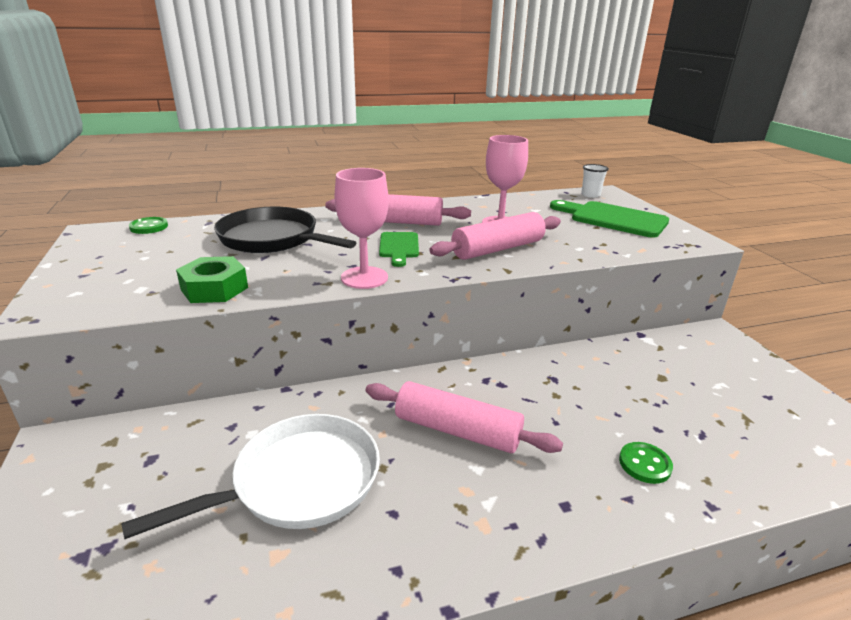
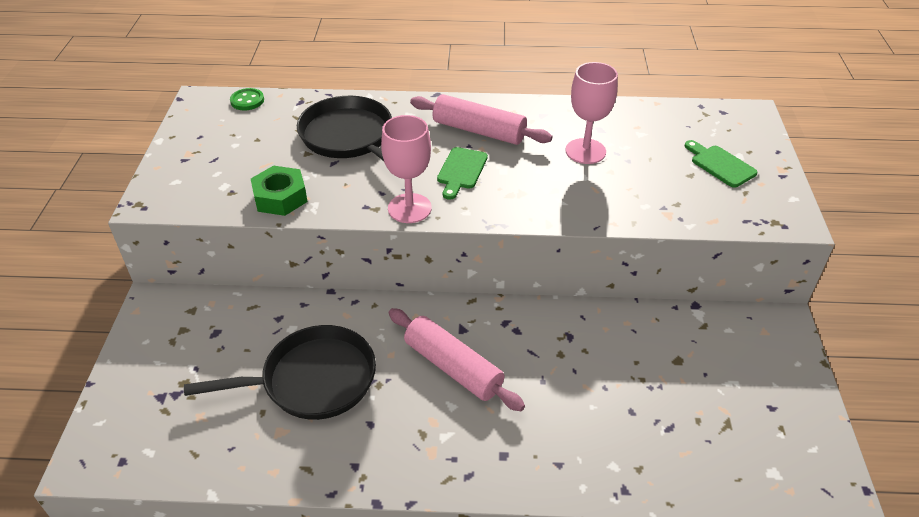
camera: 20 degrees right, 15 degrees up
(299, 482) = (312, 380): white pan -> black pan
(498, 249) = (557, 191): pink rolling pin -> none
(590, 195) = (727, 116): white cup -> none
(613, 219) = (720, 165): green cutting board -> green cutting board, size x0.59
(644, 464) = (594, 440): green button -> none

